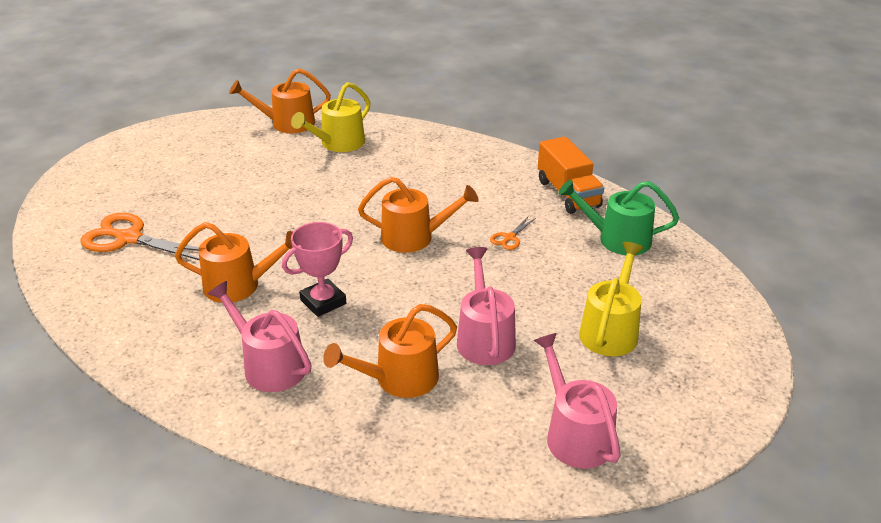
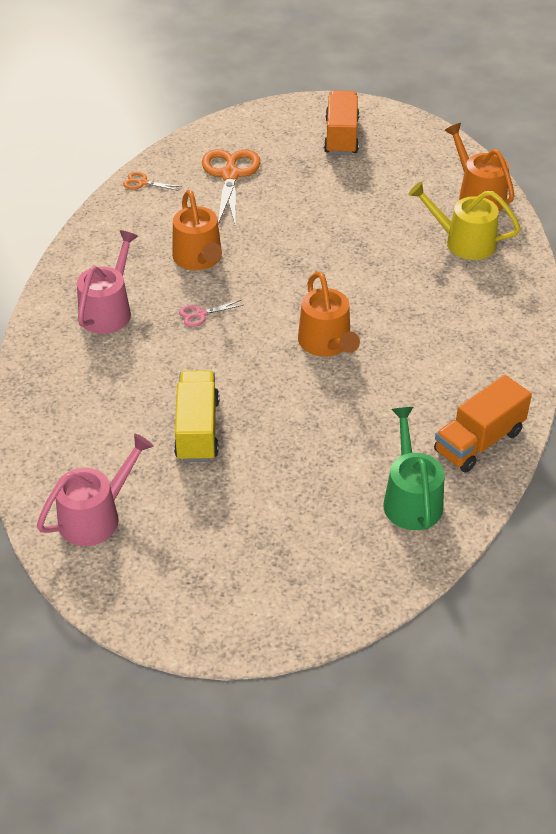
camera: 70 degrees right, 10 degrees up
(141, 165) = (341, 137): none -> orange truck
(323, 302) = (201, 314): pink trophy -> pink scissors
(399, 379) = (122, 389): orange watering can -> none
(484, 338) = (197, 430): pink watering can -> yellow truck
(509, 238) = (365, 412): orange scissors -> orange scissors (142, 183)
(610, 330) = (248, 518): yellow watering can -> none

